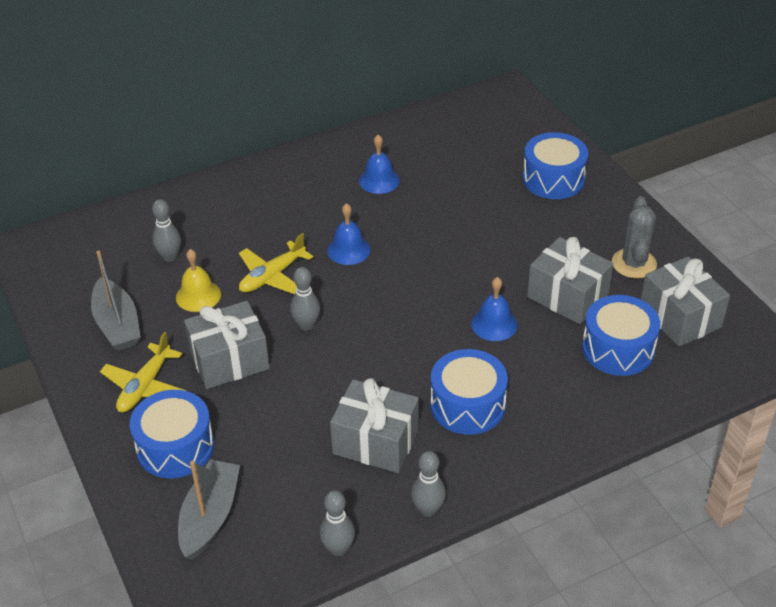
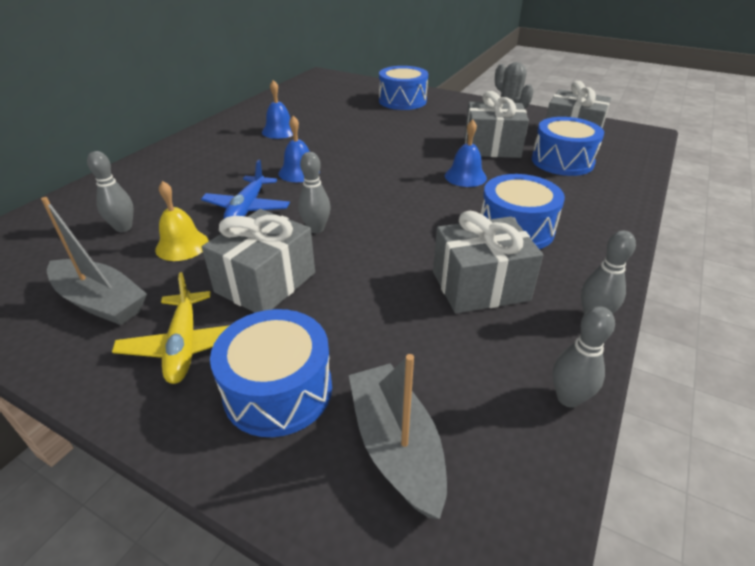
camera: 35 degrees left, 5 degrees down
(272, 276) = (247, 208): yellow plane -> blue plane

